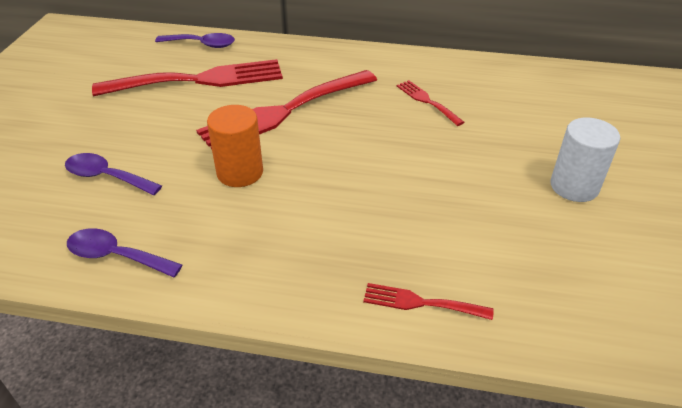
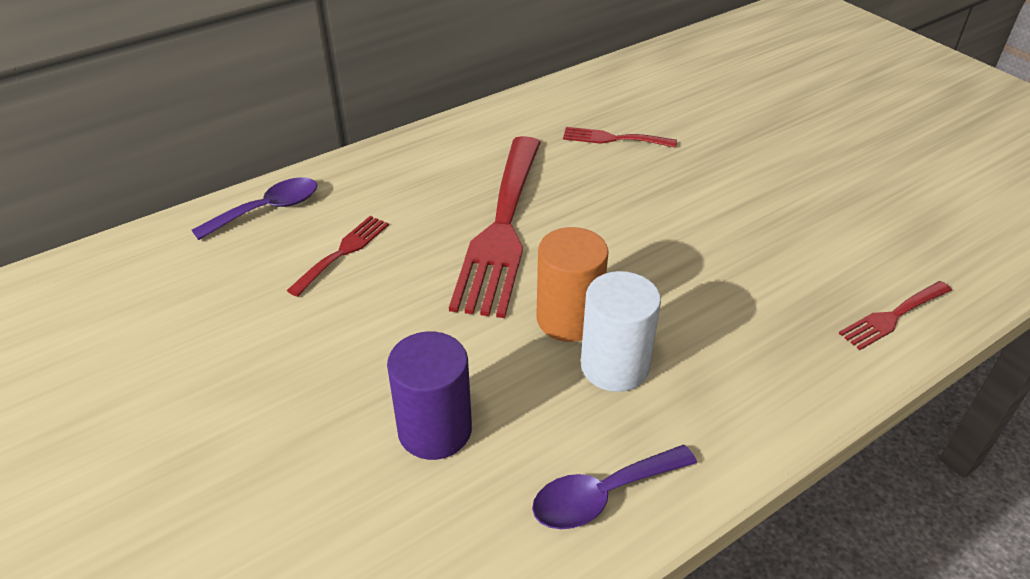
camera: 45 degrees left, 0 degrees up
(106, 177) = (435, 430): purple spoon -> purple cylinder
(199, 80) = (343, 252): red fork -> red fork, size x0.46
(574, 186) = (831, 147): white cylinder -> white cylinder (614, 366)

